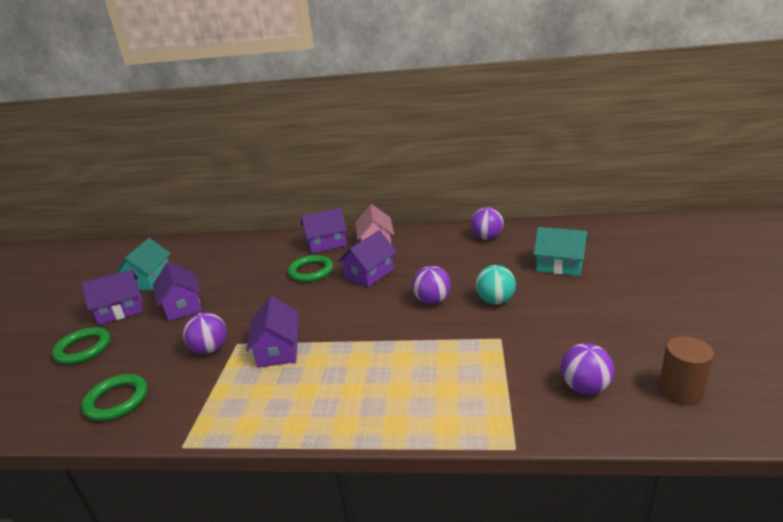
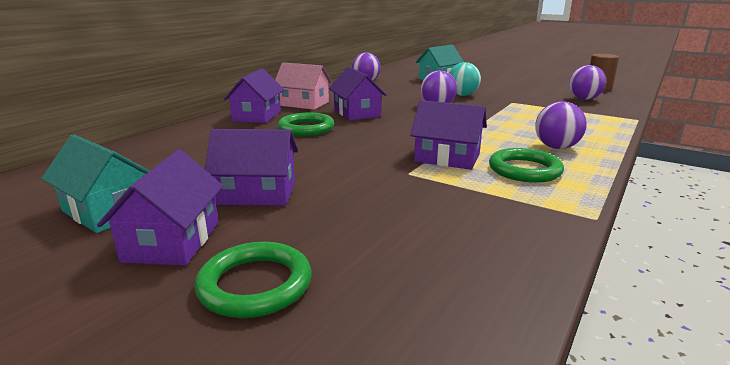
camera: 65 degrees left, 5 degrees down
(116, 400) = (464, 256): green ring -> green ring (524, 170)
(210, 349) = (402, 187): purple ball -> purple ball (556, 147)

